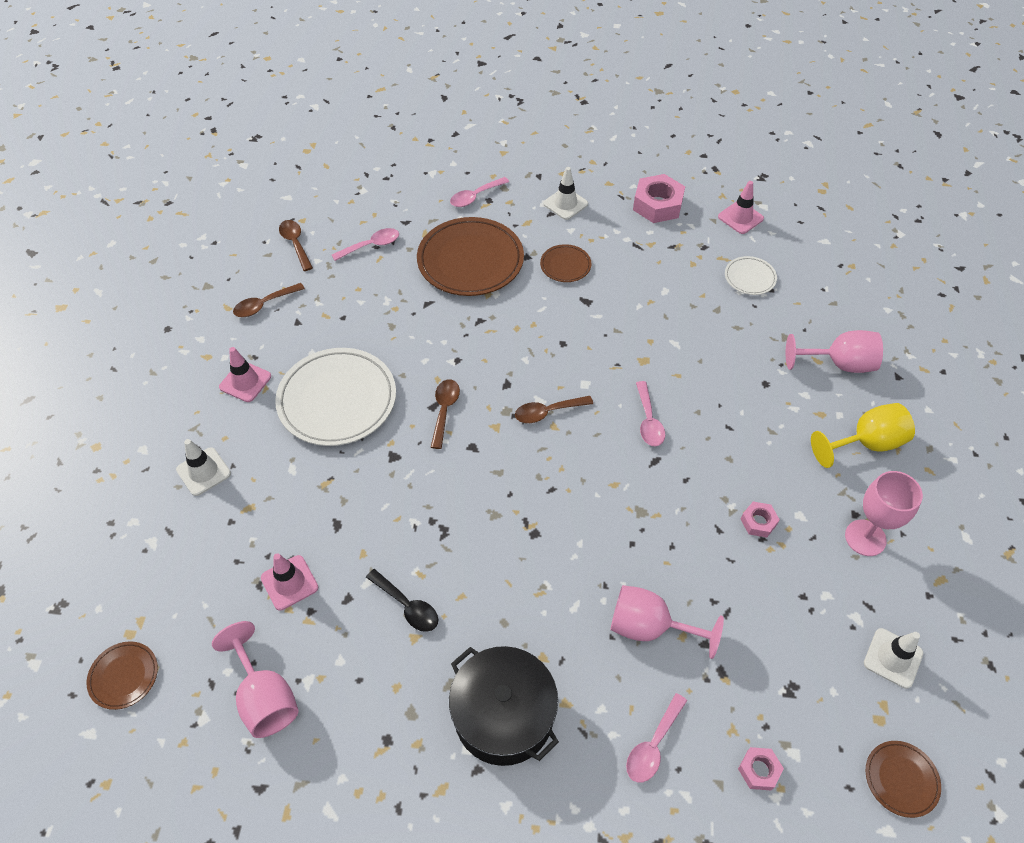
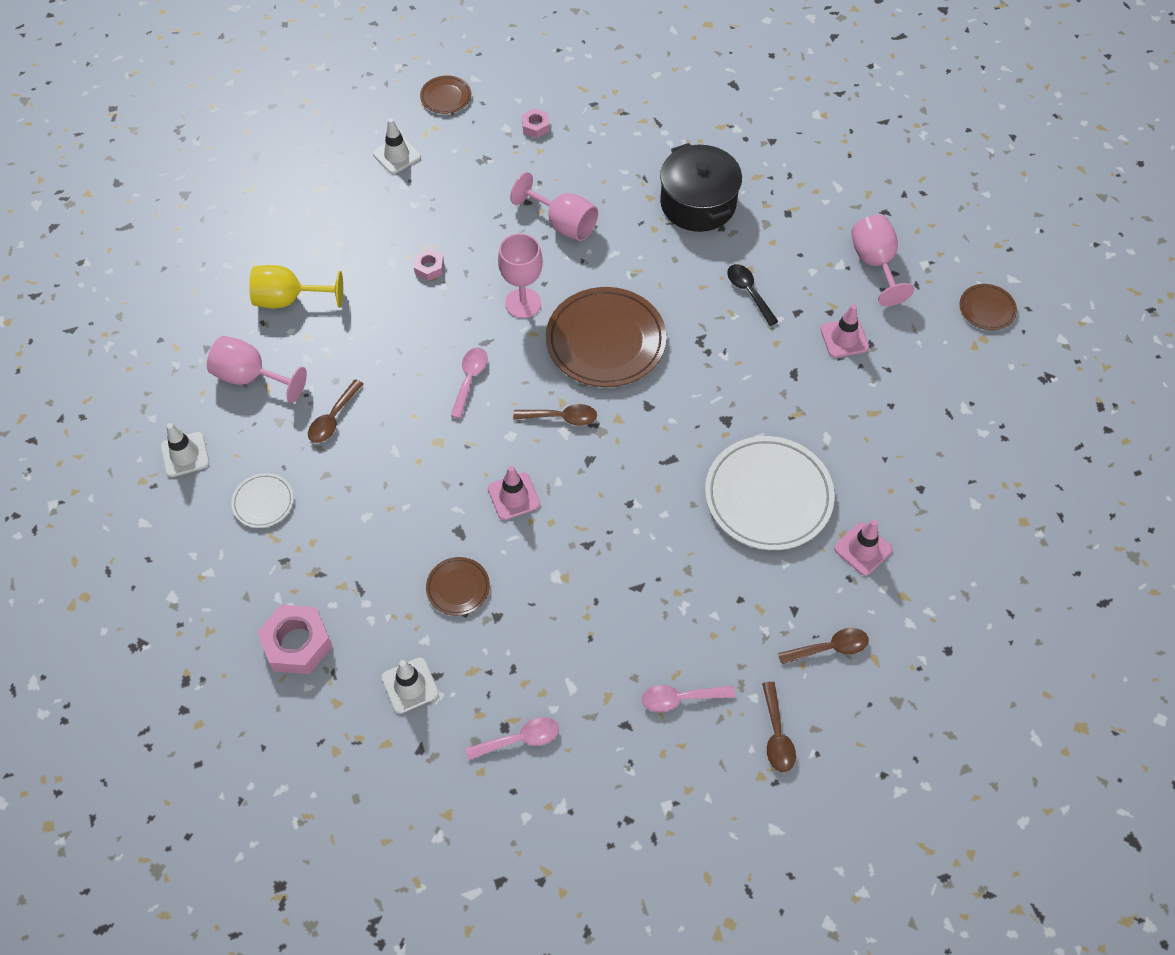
camera: 160 degrees left, 5 degrees up
(203, 472) = (913, 461): white traffic cone -> white traffic cone (185, 455)
(444, 410) = (662, 451): brown spoon -> brown spoon (333, 418)
(470, 261) = (566, 632): brown plate -> brown plate (605, 341)
(653, 745) = (599, 158): pink spoon -> none
(740, 218) = (212, 589): pink traffic cone -> pink traffic cone (513, 496)
(865, 538) = (352, 231): pink goblet -> pink goblet (523, 303)

